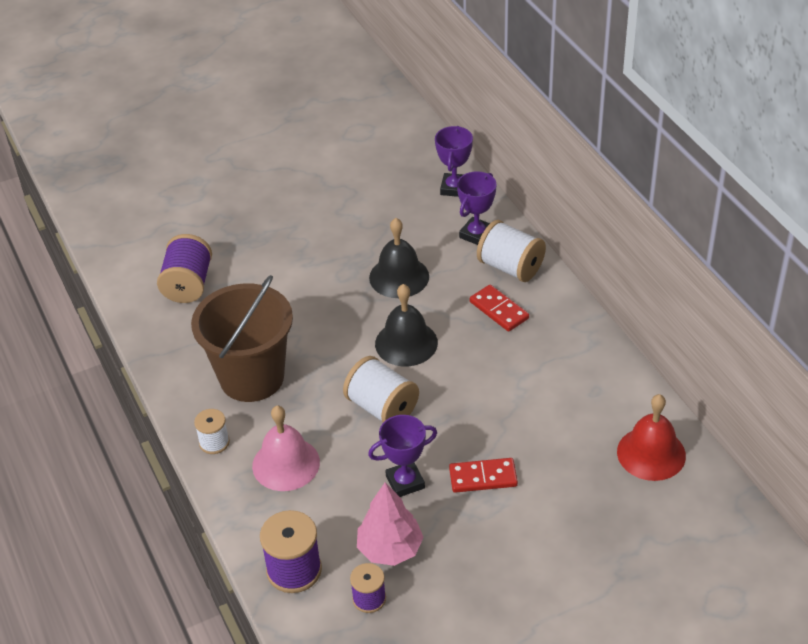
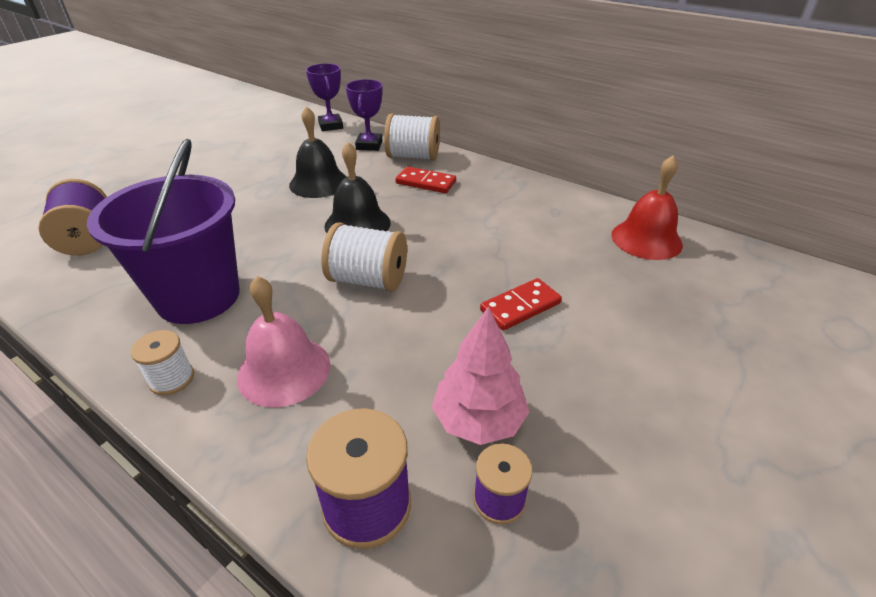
camera: 30 degrees left, 5 degrees down
(252, 377) = (198, 297): brown bucket -> purple bucket
(405, 482) = (442, 339): purple trophy -> none

